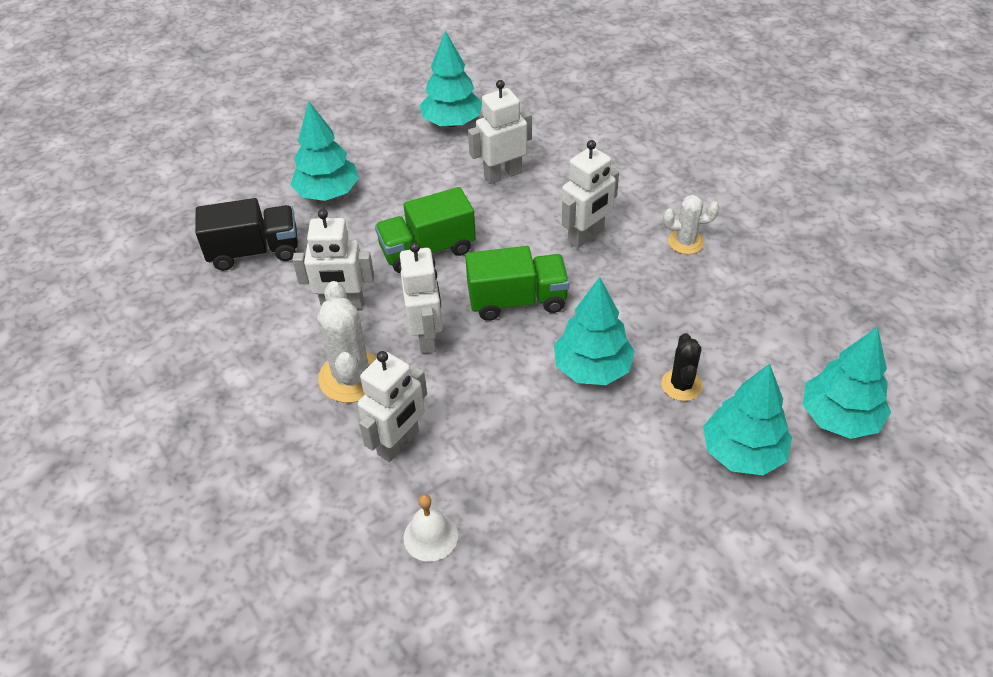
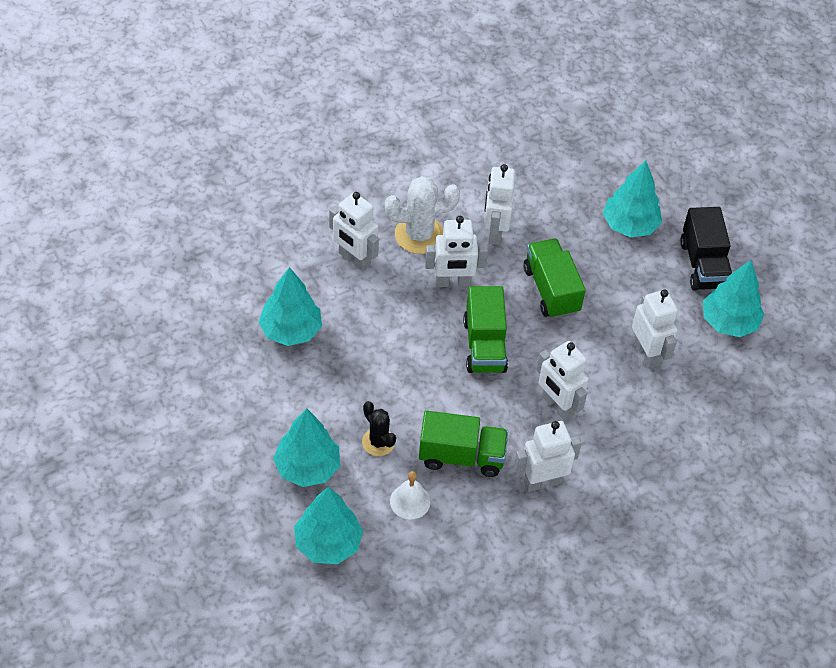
camera: 90 degrees right, 5 degrees up
(254, 251) = (561, 177): black truck -> black truck (703, 265)
(430, 536) = (275, 272): white bell -> white bell (410, 501)
(592, 369) = (404, 385): turquoise tree -> turquoise tree (291, 330)
(676, 308) = (461, 456): none -> green truck
(681, 385) = (378, 442): black cactus -> black cactus turned 45 degrees clockwise
(685, 242) = (542, 482): white cactus -> white robot

